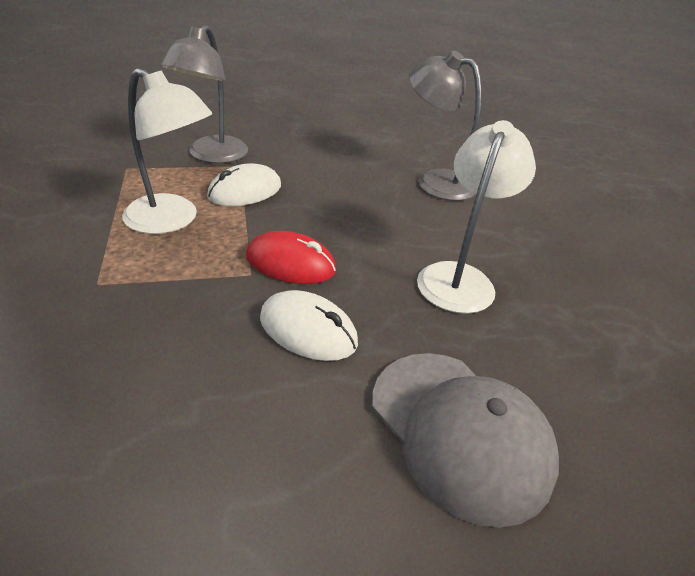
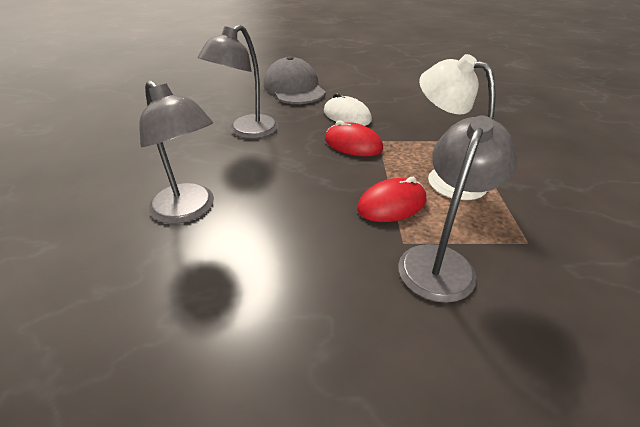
camera: 165 degrees left, 0 degrees up
(245, 191) = (391, 204): white mouse -> red mouse
(459, 277) = (246, 131): white lamp -> grey lamp

